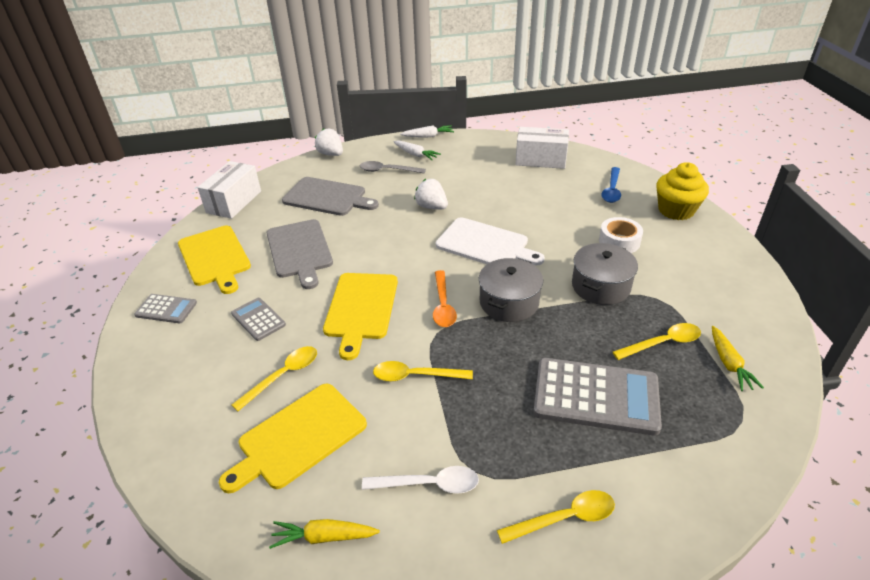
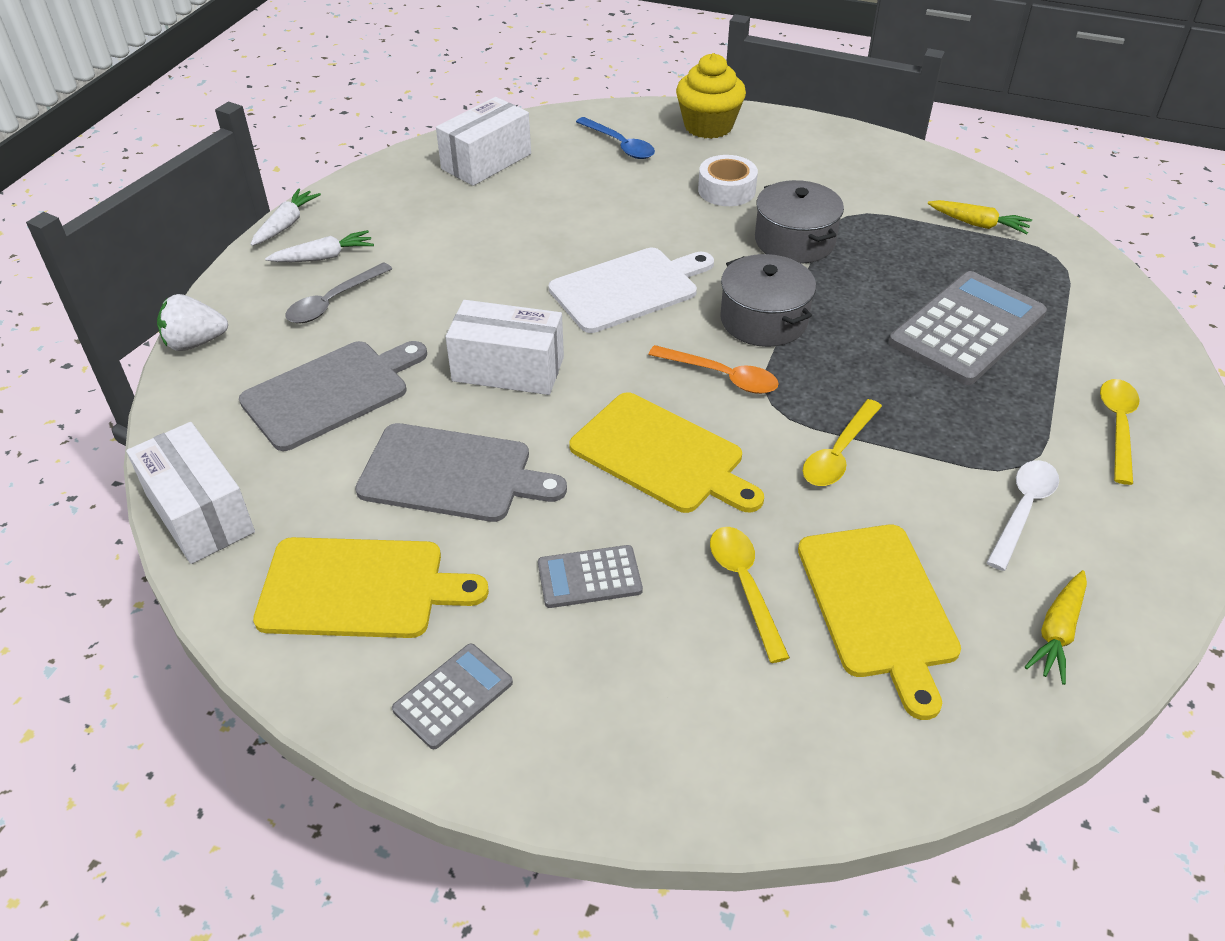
camera: 60 degrees left, 5 degrees up
(384, 235) = (508, 369): none -> white box
(431, 207) = (487, 298): white strawberry -> none
(662, 343) = (920, 247): yellow spoon -> none

